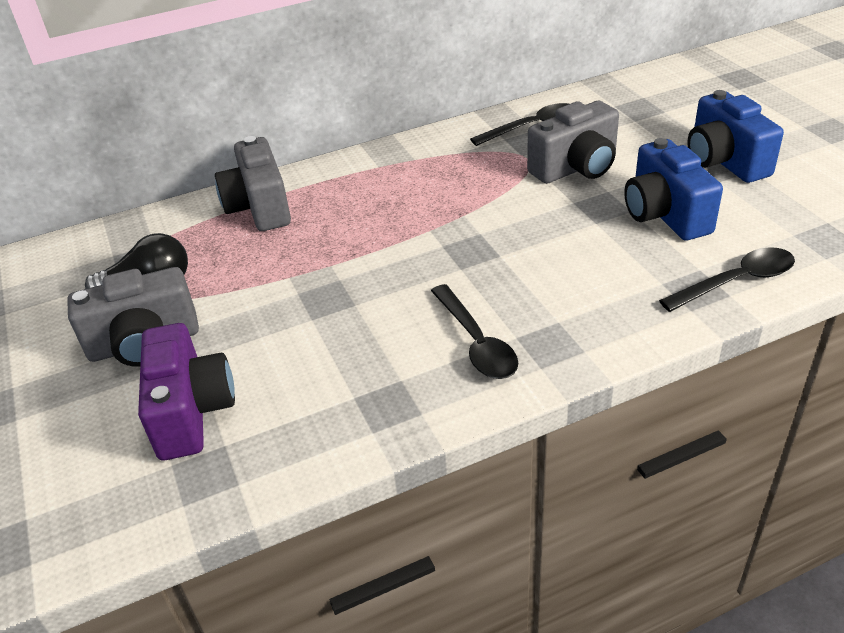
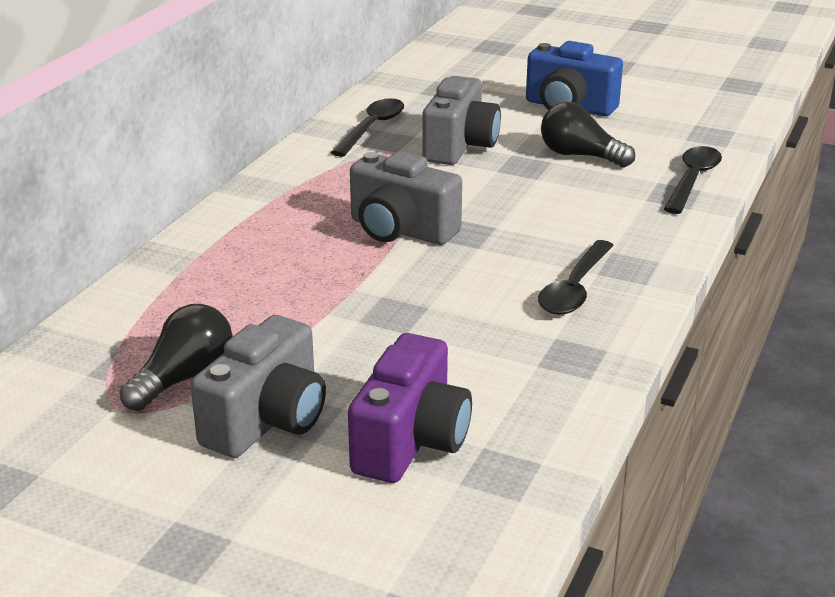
camera: 45 degrees left, 10 degrees down
(191, 411) = (411, 442): purple camera -> purple camera turned 75 degrees clockwise
(259, 207) = (195, 274): grey camera -> grey camera (401, 230)
(476, 343) = (574, 289): black spoon -> black spoon turned 90 degrees clockwise
(665, 214) = (580, 156): blue camera -> black light bulb

